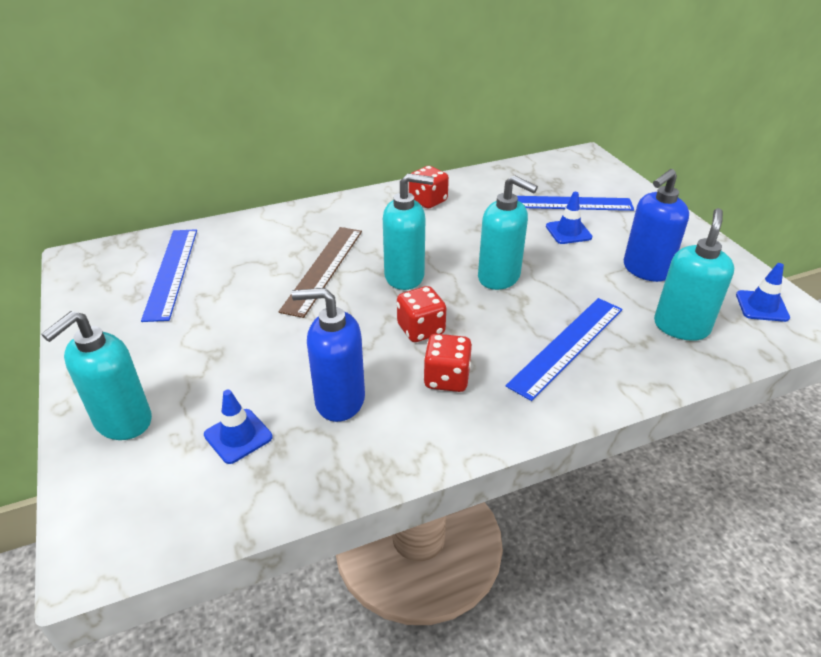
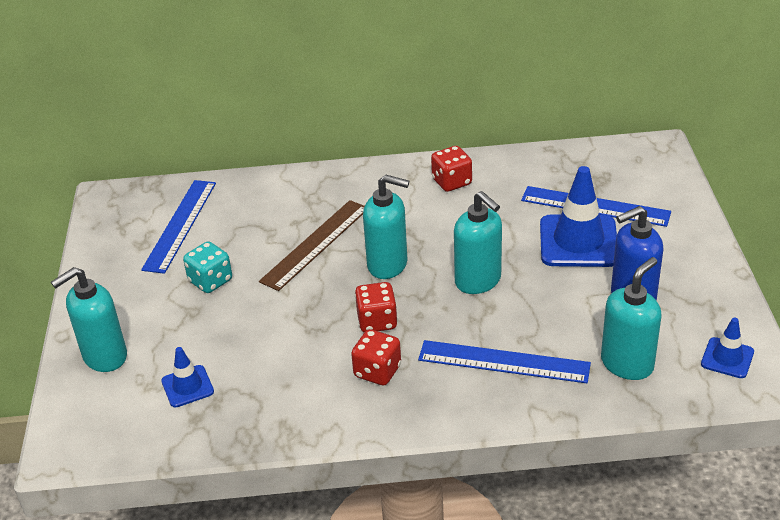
camera: 20 degrees right, 0 degrees up
(224, 320) = (210, 281): none -> turquoise dice
(339, 400) = (278, 373): blue soap dispenser -> none
(567, 346) = (503, 362): blue ruler -> blue ruler turned 45 degrees clockwise
(568, 232) = (578, 241): blue traffic cone -> blue traffic cone, size x1.89

